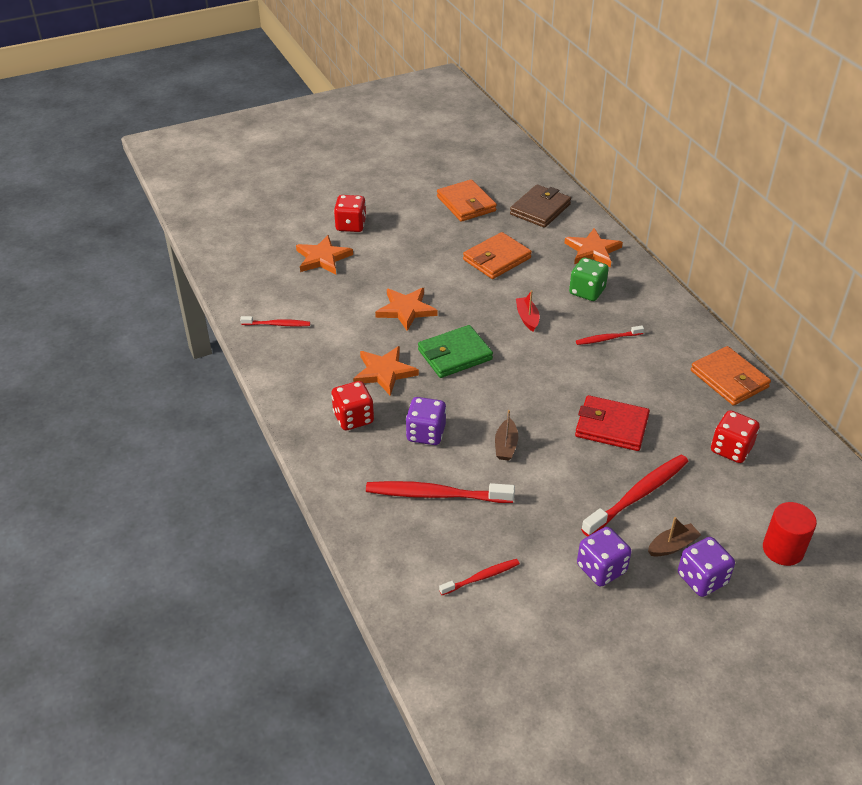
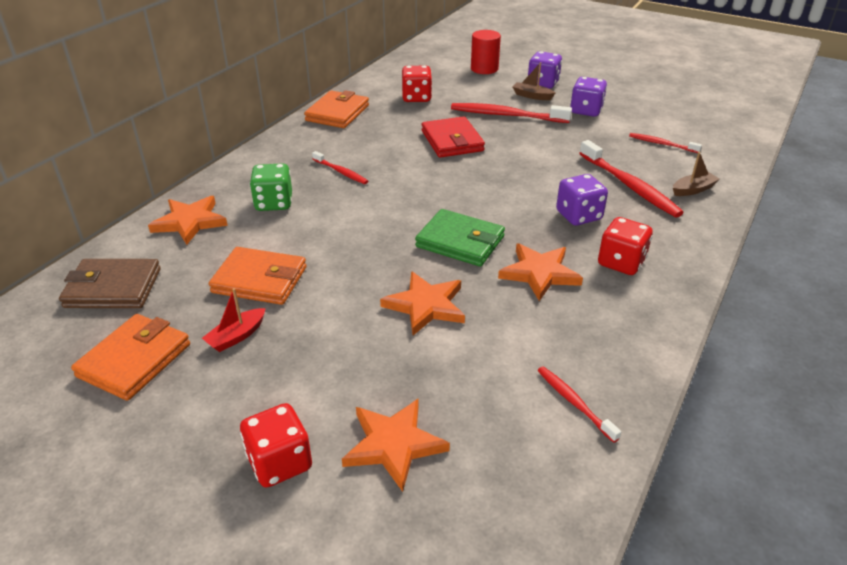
camera: 125 degrees left, 5 degrees down
(506, 446) = (535, 175): brown boat -> brown boat (693, 190)
(527, 318) = (354, 222): red boat -> red boat (236, 336)

